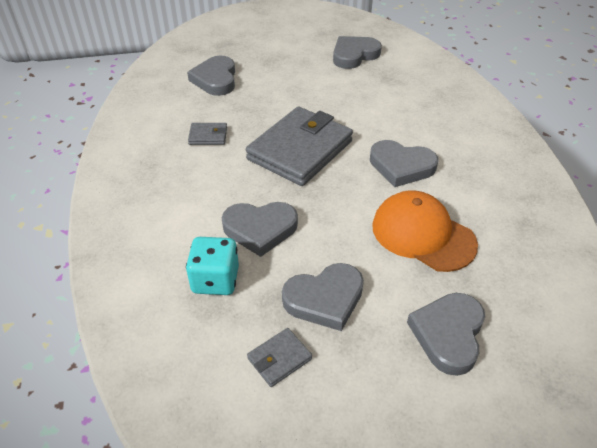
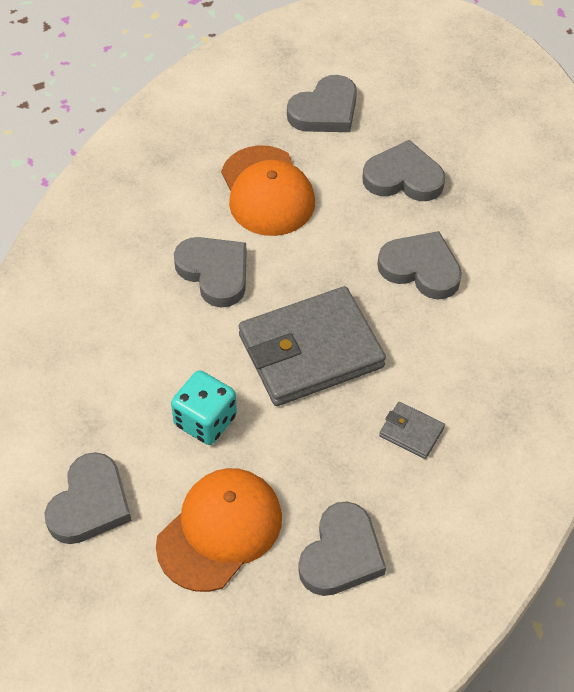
camera: 150 degrees left, 10 degrees up
(215, 280) = (492, 237): turquoise dice -> turquoise dice (205, 421)
(279, 359) = (470, 152): grey wallet -> none
(283, 67) = (220, 530): none -> orange cap
(354, 55) = (90, 504): grey heart -> grey heart turned 60 degrees counterclockwise

